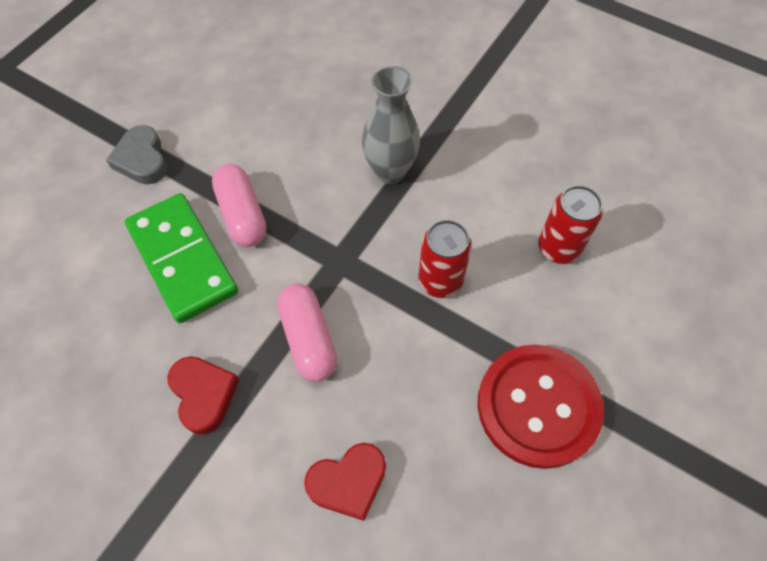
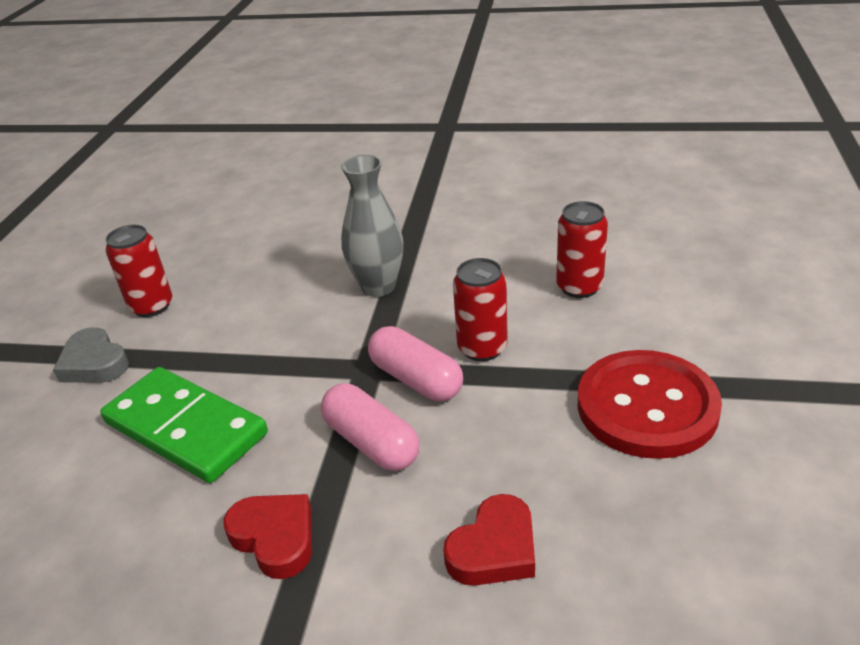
camera: 20 degrees left, 25 degrees down
(205, 114) = (151, 306): none -> red can
(242, 215) = (237, 369): pink capsule -> pink capsule (416, 379)

